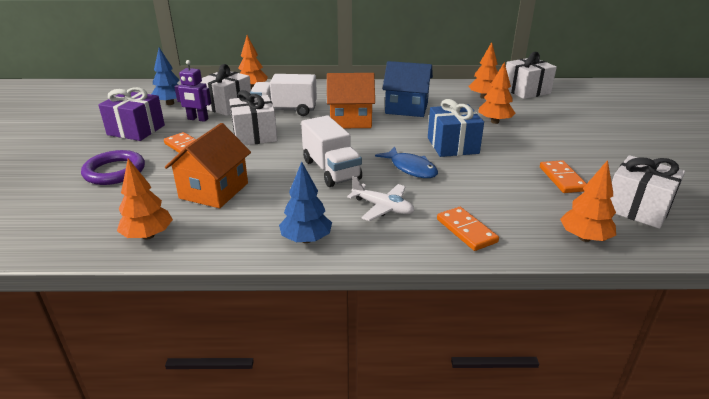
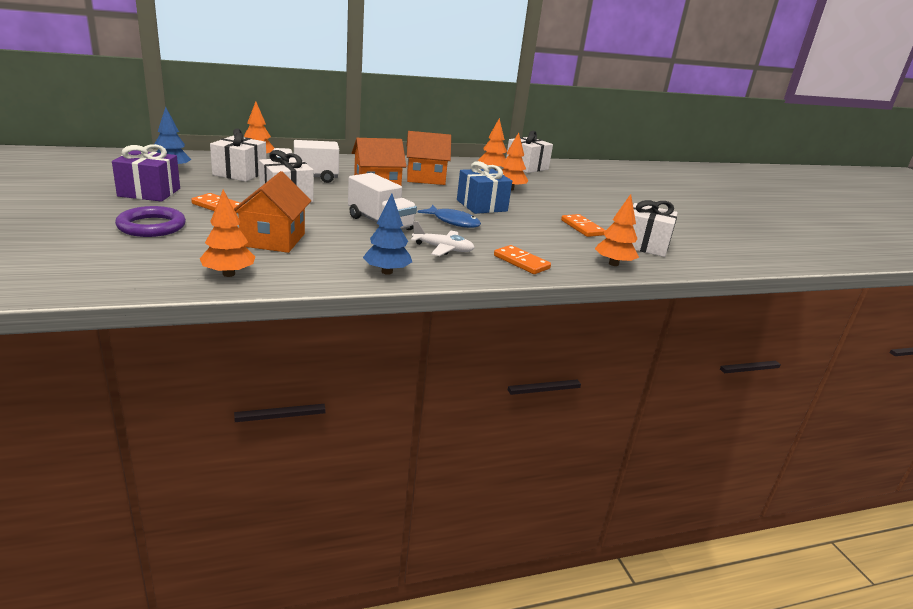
camera: 20 degrees left, 5 degrees down
(197, 119) = (214, 184): purple robot -> none
(406, 108) = (425, 178): blue house -> orange house

